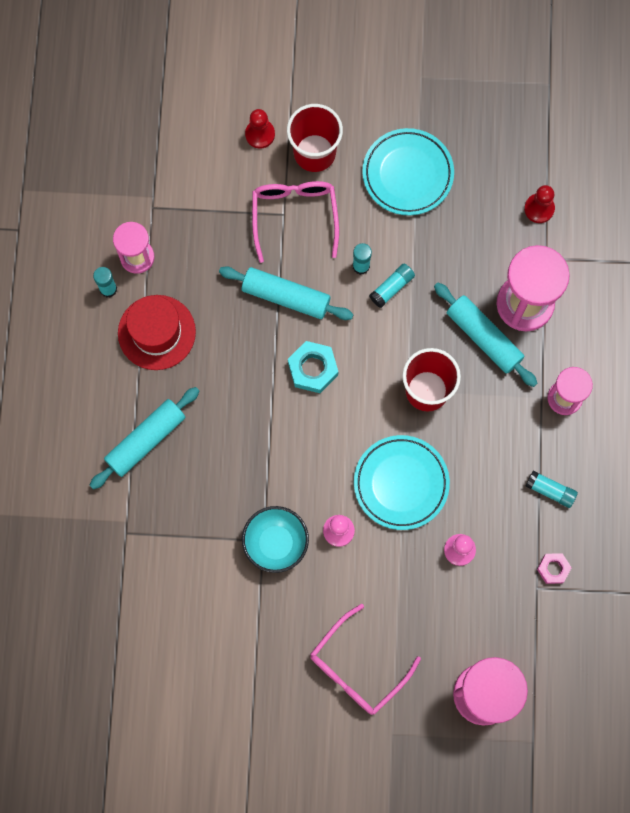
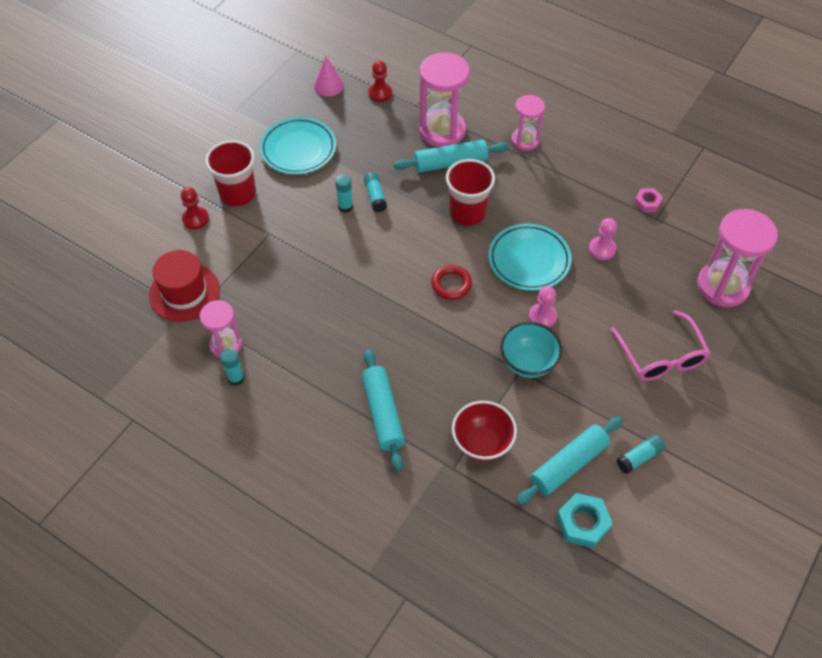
camera: 60 degrees left, 20 degrees down
(156, 332) = (298, 361): red hat -> red hat (184, 292)
(165, 545) = (482, 443): none -> red bowl
(286, 297) = (334, 262): turquoise rolling pin -> turquoise rolling pin (569, 465)
(294, 216) = (275, 228): pink glasses -> none
(313, 369) = (402, 272): turquoise nut -> turquoise nut (583, 523)
(325, 423) = (451, 284): none -> red ring
(516, 148) = (328, 85): none -> pink cone
(550, 490) = (588, 178): turquoise glue stick -> turquoise glue stick (639, 457)

